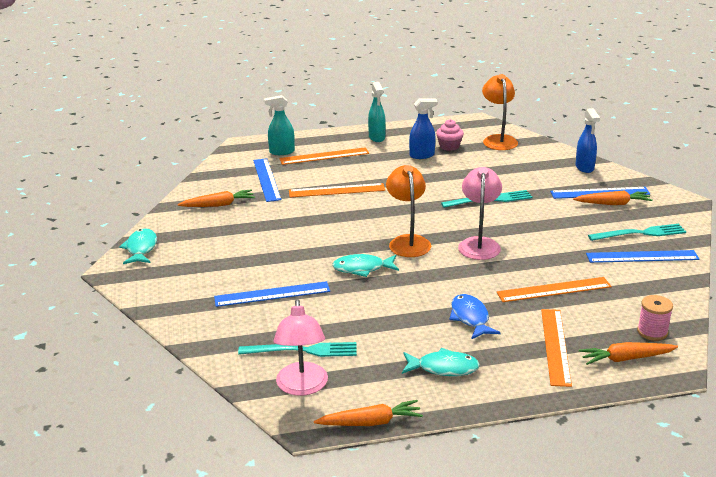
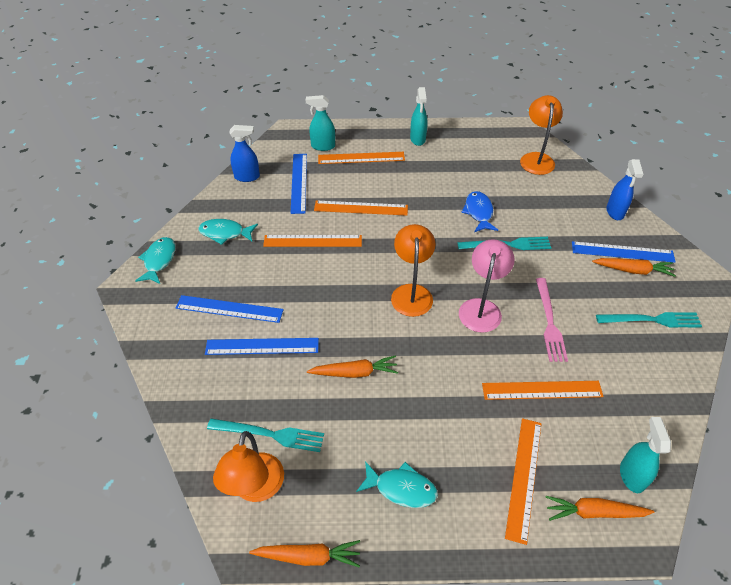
camera: 10 degrees right, 20 degrees up
(218, 205) = (245, 211): orange carrot -> orange carrot (354, 372)
(296, 218) = (312, 241): none -> orange ruler
(302, 387) = (255, 488): pink lamp -> orange lamp
(362, 268) = (357, 324): turquoise fish -> turquoise fish (225, 233)
(422, 155) = (455, 170): blue spray bottle -> blue spray bottle (247, 177)
(449, 146) = (485, 161): pink cupcake -> none
(470, 318) = (446, 417): blue fish -> blue fish (478, 212)
(546, 245) = (549, 322): none -> pink fork
(642, 256) = (646, 356): blue ruler -> blue ruler (229, 309)
(652, 332) = (632, 475): pink spool -> turquoise spray bottle

